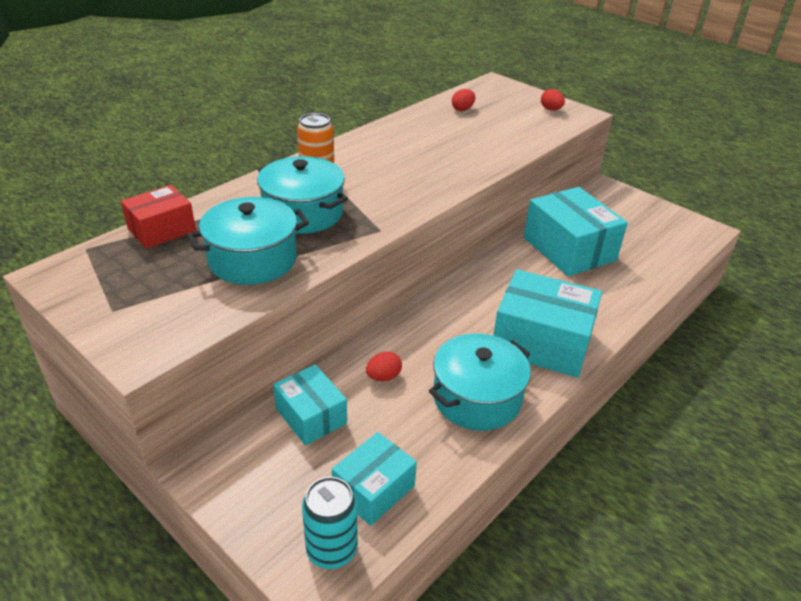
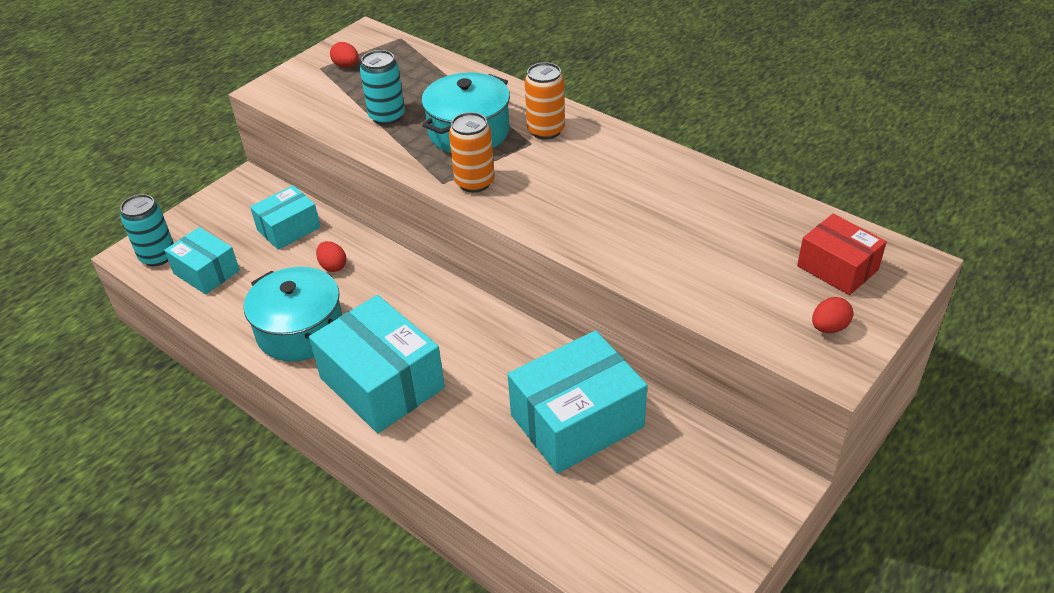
camera: 90 degrees right, 5 degrees up
(162, 230) = (431, 64): red box -> red box (837, 268)
(253, 259) = (387, 116): turquoise pot -> turquoise can
(384, 213) = (474, 182): none -> orange can
(462, 109) = (780, 230): red egg -> red egg (346, 66)
(541, 342) = (382, 383): turquoise box -> turquoise box turned 60 degrees counterclockwise

